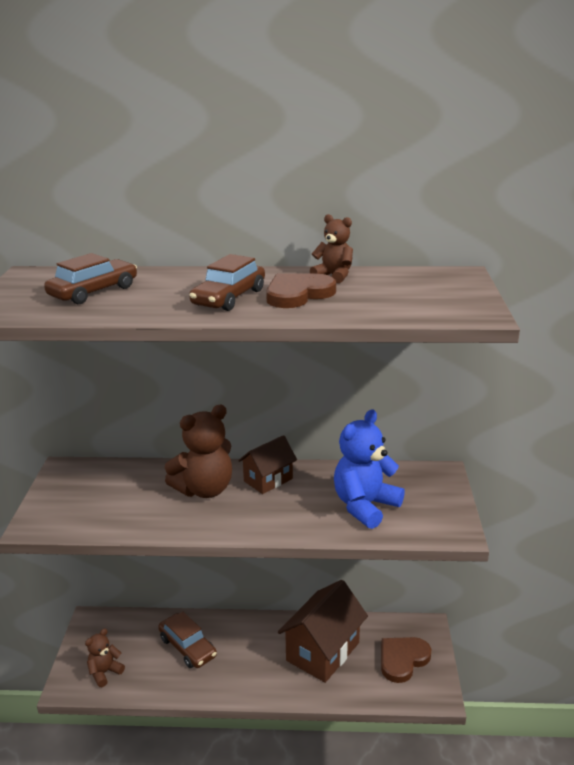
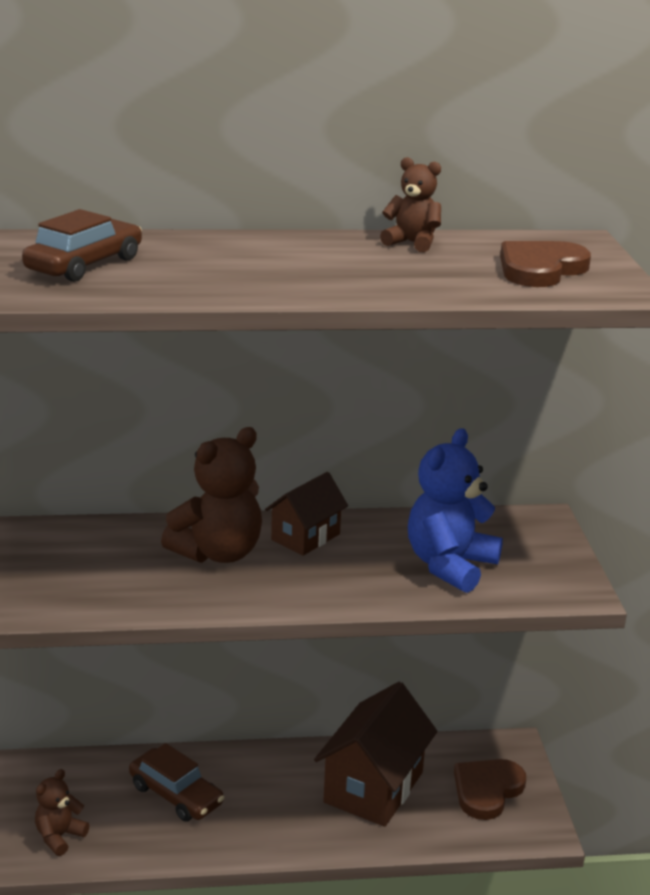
camera: 10 degrees left, 0 degrees up
(229, 298) = (282, 272): brown car -> none
(298, 294) = (374, 267): brown heart -> brown heart (540, 269)

